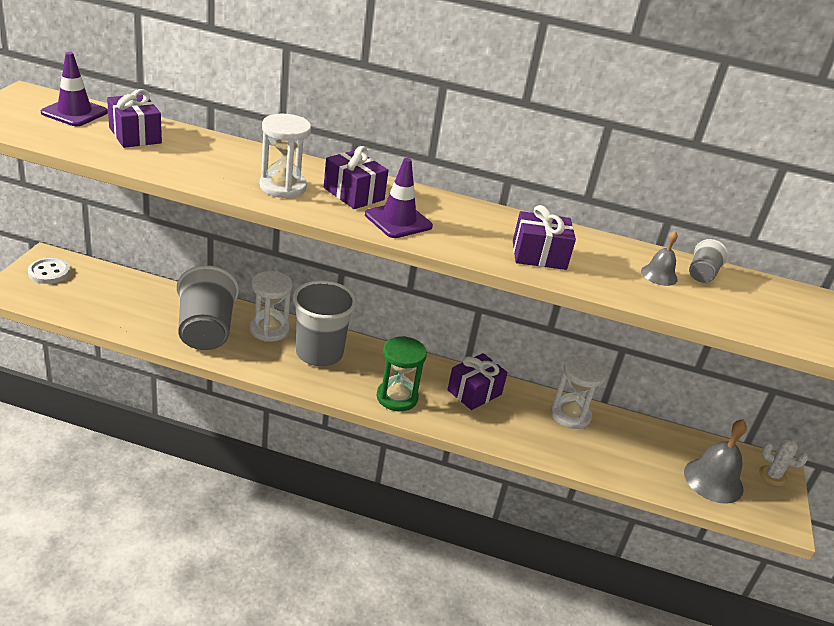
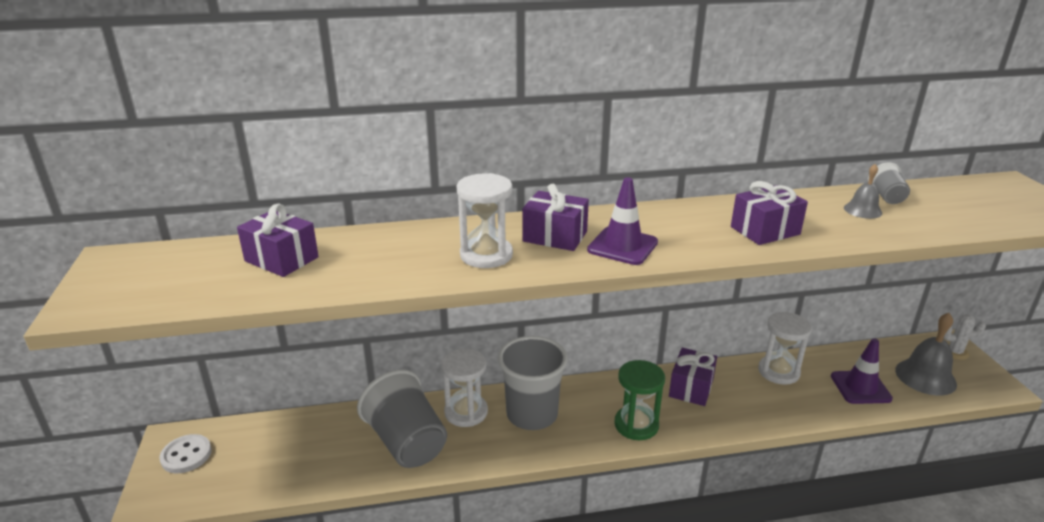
camera: 20 degrees left, 5 degrees down
(74, 112) = (188, 259): purple traffic cone -> purple traffic cone (860, 387)

